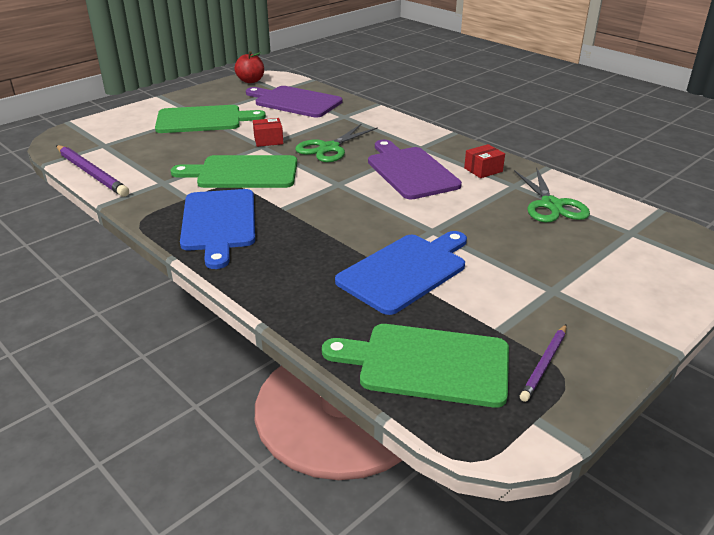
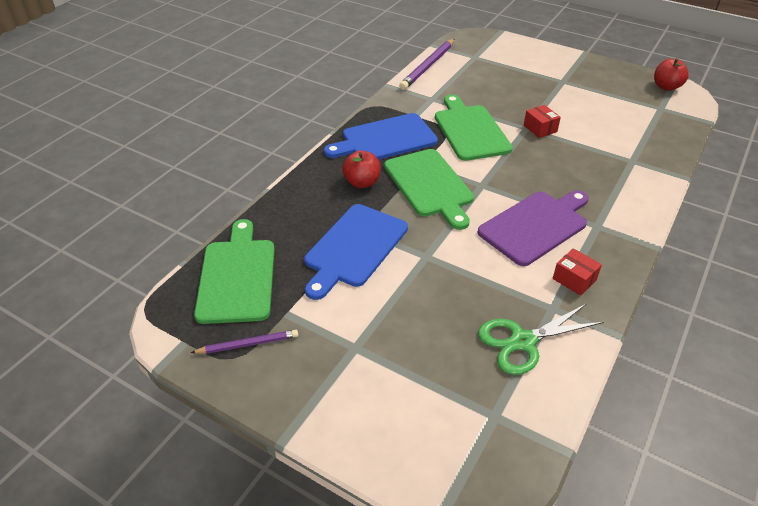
camera: 75 degrees right, 10 degrees up
(203, 120) = (555, 86): green cutting board -> green cutting board (430, 185)
(292, 250) = (362, 182): none -> red apple
(295, 102) = (640, 124): purple cutting board -> none
(329, 148) = (550, 166): green scissors -> none
(405, 271) = (354, 248): blue cutting board -> blue cutting board turned 90 degrees clockwise
(544, 364) = (248, 344): purple pencil -> purple pencil turned 150 degrees clockwise

